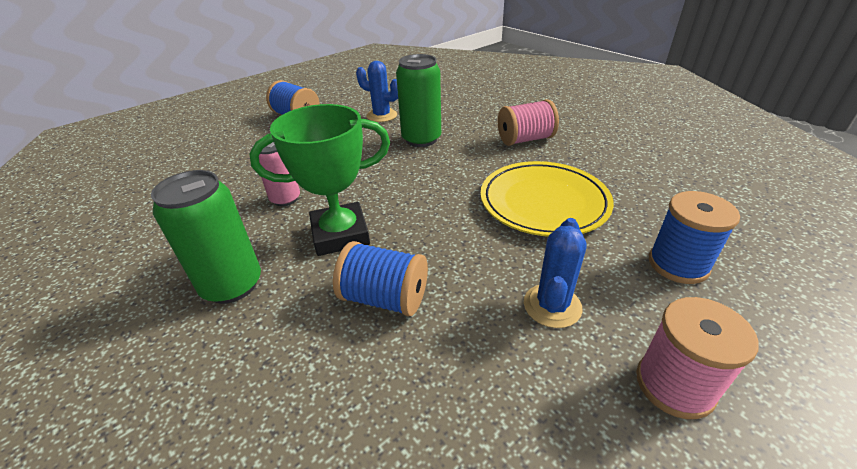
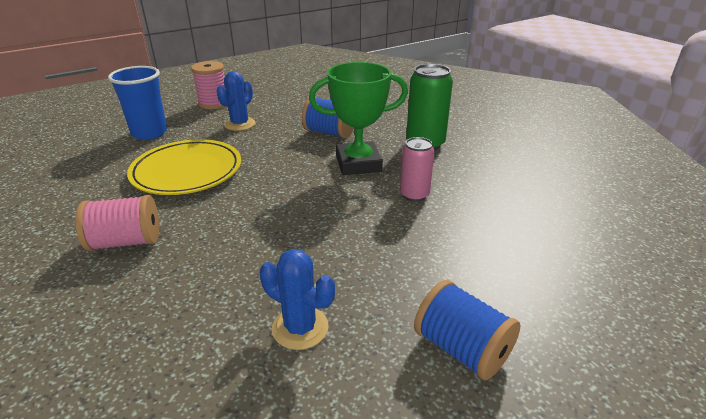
camera: 175 degrees left, 5 degrees down
(421, 139) = (256, 259): green can -> none
(678, 264) = (149, 133): blue spool -> blue cup

